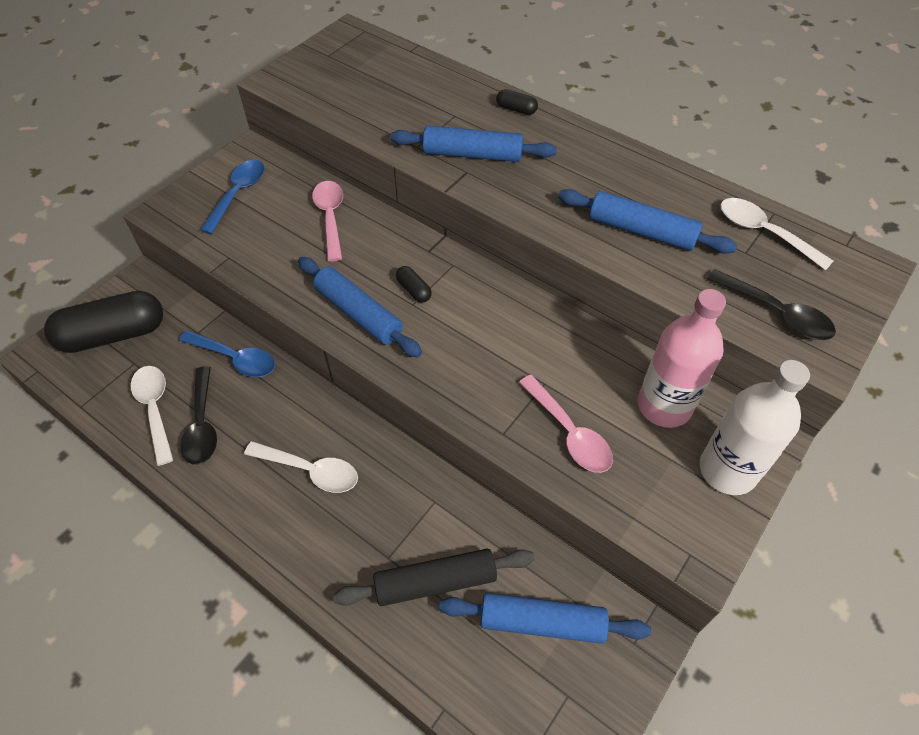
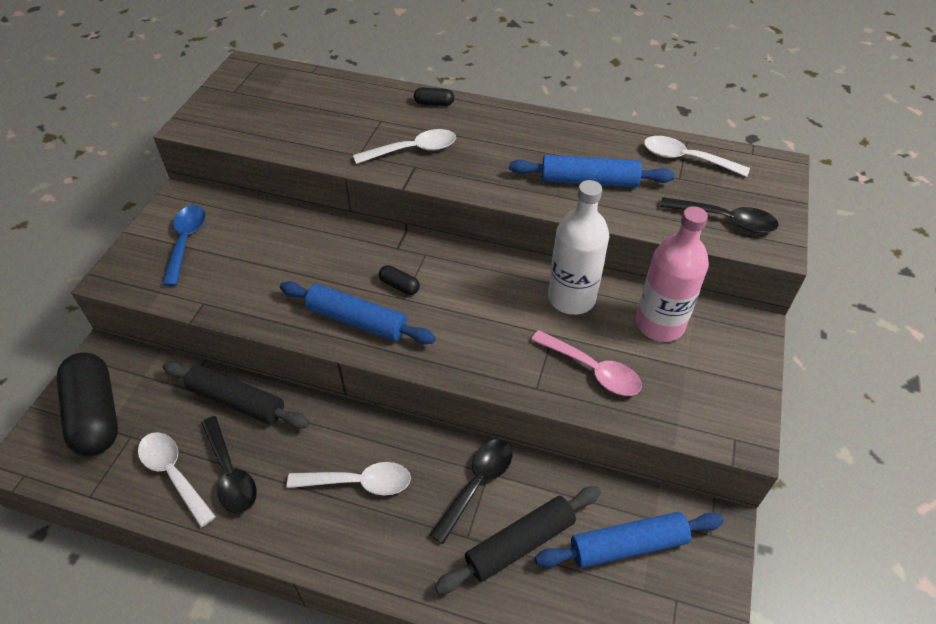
camera: 20 degrees left, 5 degrees down
(113, 335) = (96, 415): black capsule -> black capsule turned 75 degrees counterclockwise
(235, 359) = (237, 401): blue spoon -> black rolling pin
(330, 218) = (290, 241): pink spoon -> none
(419, 509) = (477, 484): none -> black spoon
(472, 154) = (413, 150): blue rolling pin -> white spoon
(727, 470) = (733, 361): white bottle -> white bottle (571, 298)

